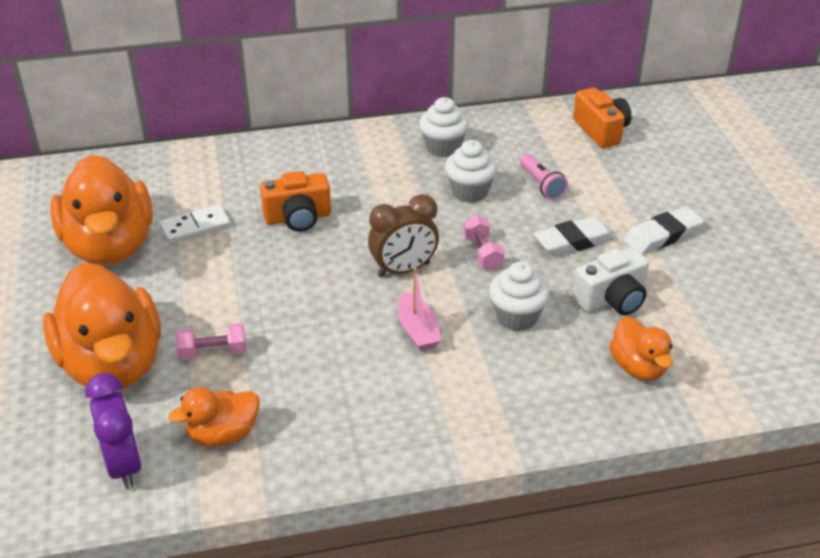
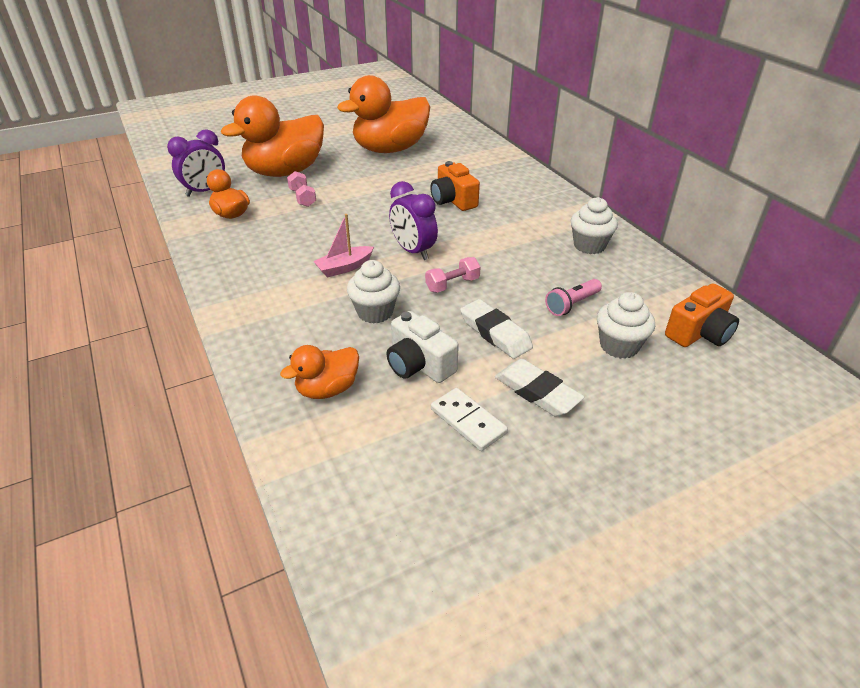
camera: 75 degrees right, 0 degrees up
(195, 227) = (423, 169): white domino -> white domino (468, 421)
(403, 270) = (413, 251): brown clock -> purple clock
(470, 192) = (534, 267): white cupcake -> white cupcake (619, 346)

